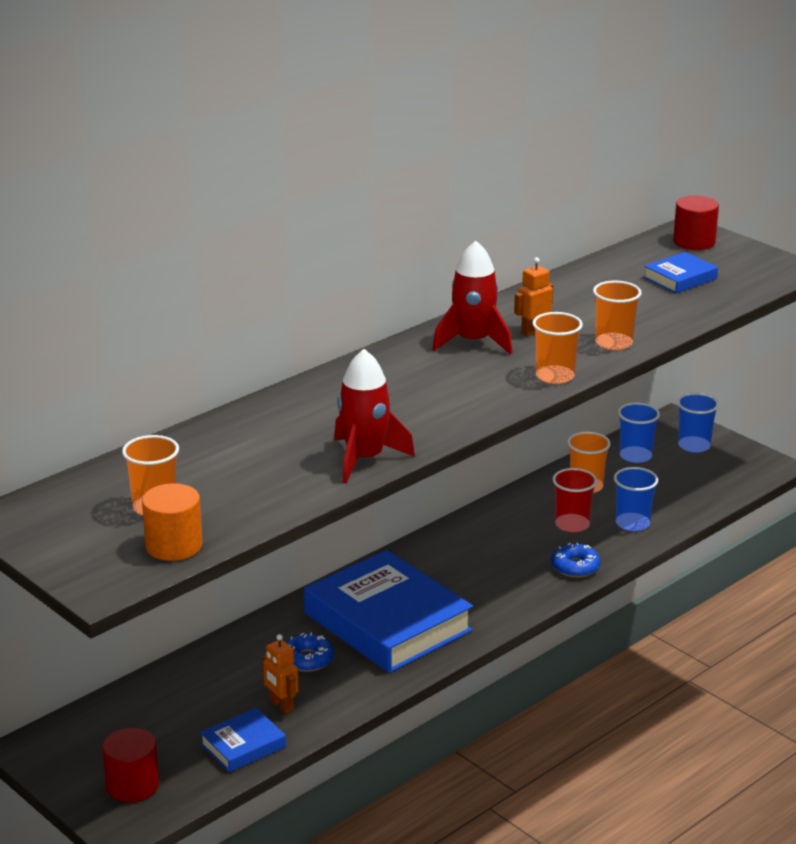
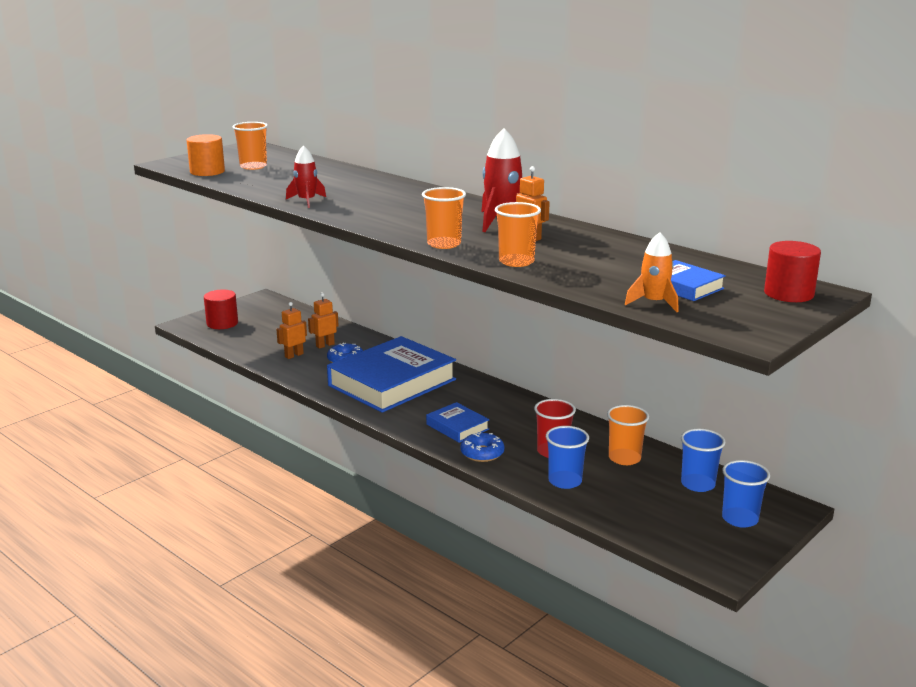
camera: 85 degrees right, 5 degrees down
(243, 745) = (253, 347): blue book -> blue book (457, 427)
(251, 678) = (325, 345): none -> orange robot
(364, 459) = (307, 201): red rocket -> red rocket, size x0.64
(723, 294) = (654, 303): none -> orange rocket

